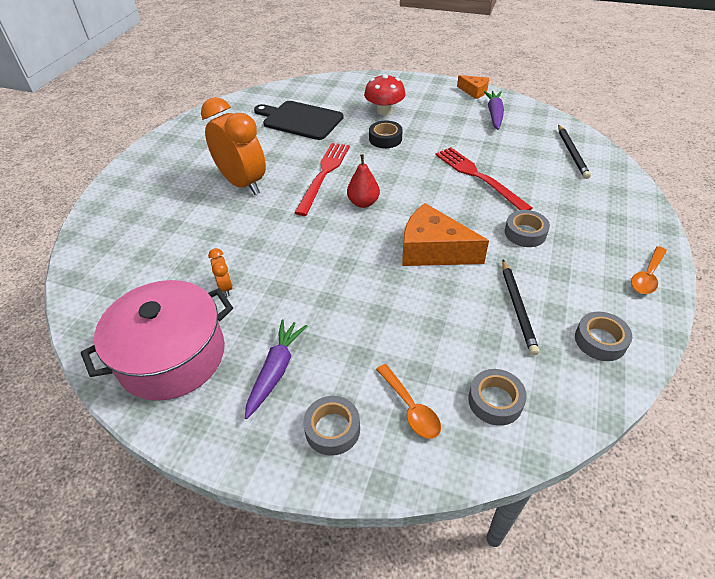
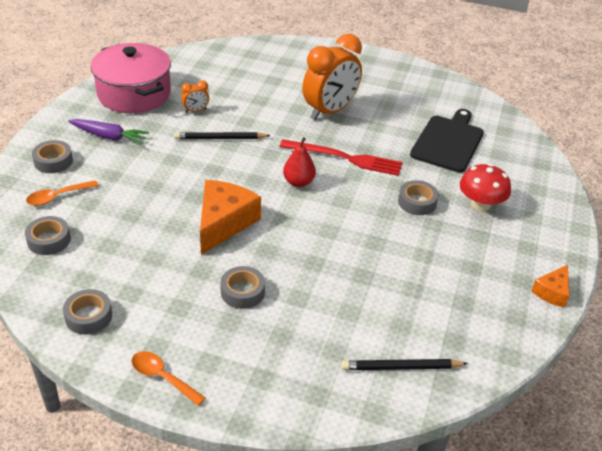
camera: 85 degrees right, 5 degrees down
(385, 139) = (417, 202): black tape -> grey tape
(478, 177) = (344, 269): red fork -> none
(494, 115) = (490, 304): purple carrot -> none
(517, 308) = (140, 268): black pencil -> black pencil (220, 138)

